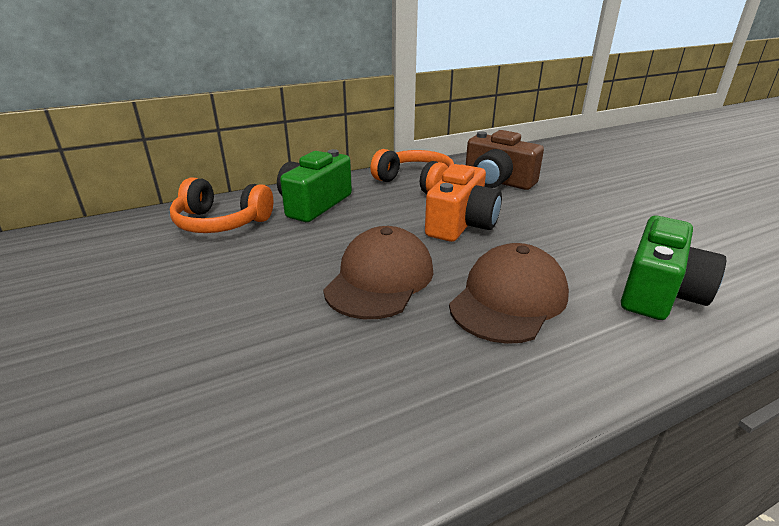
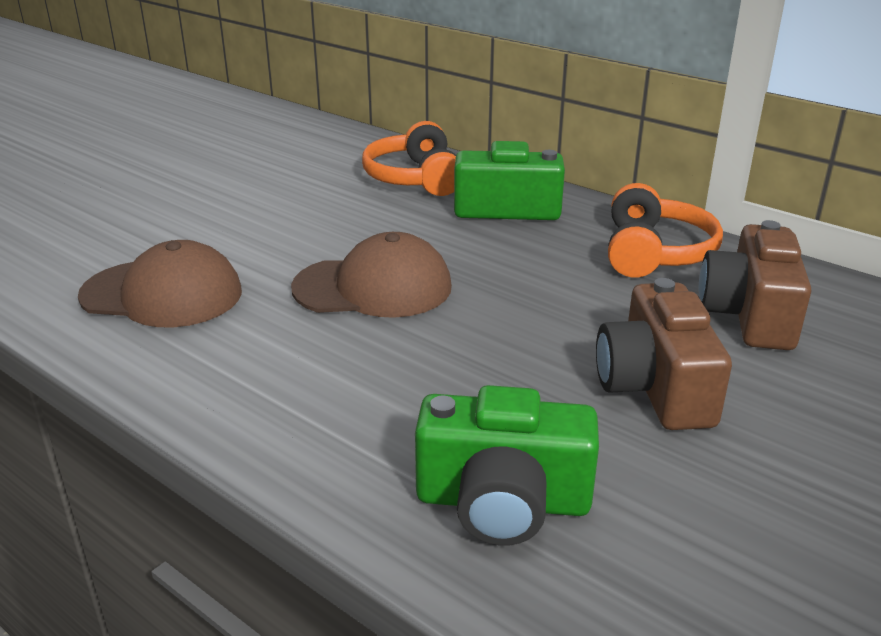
camera: 65 degrees right, 0 degrees up
(461, 224) = (557, 311): orange camera -> none
(509, 299) = (391, 375): brown cap -> brown cap (162, 294)
(556, 221) = (655, 387): none -> brown camera

